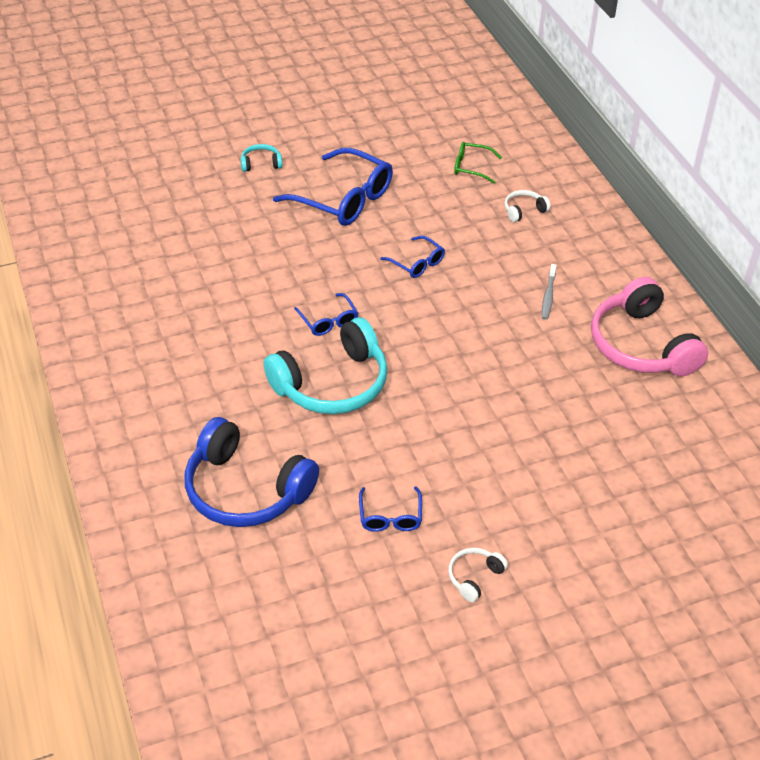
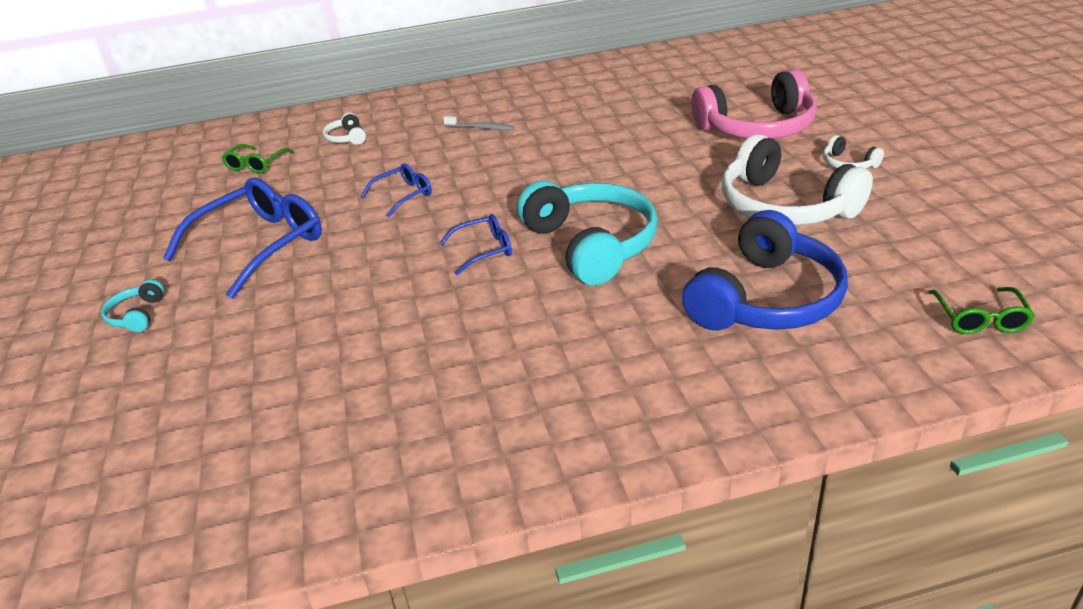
camera: 80 degrees left, 10 degrees down
(206, 624) = (979, 318): none -> green glasses
(390, 516) = (785, 206): blue glasses -> white headphones
(641, 345) = (556, 91): pink headphones -> pink headphones (757, 127)

